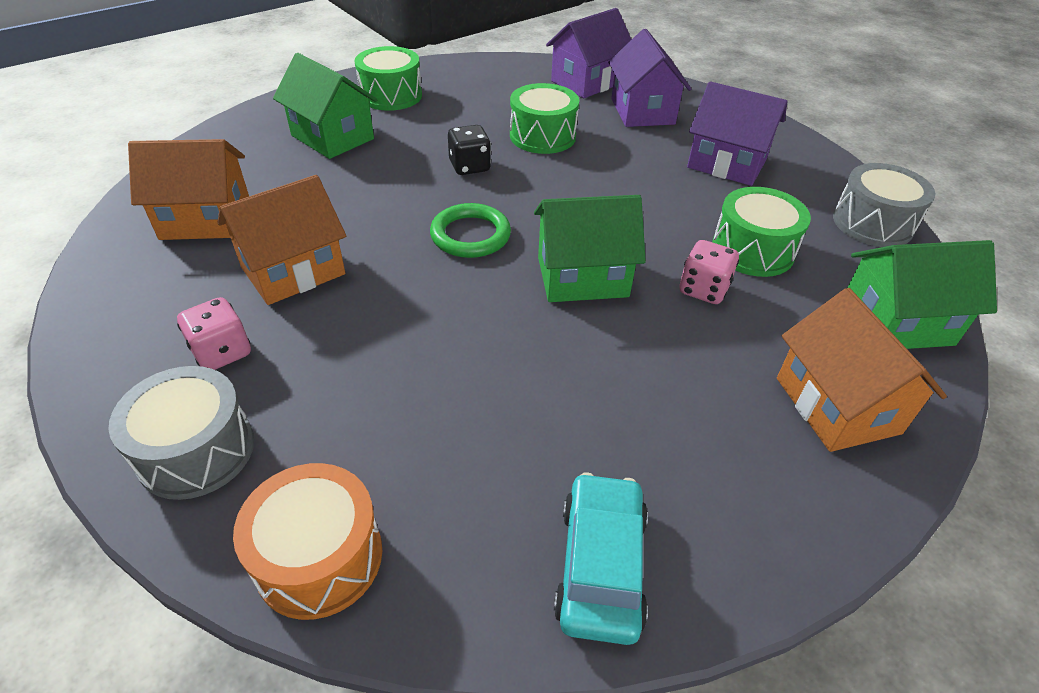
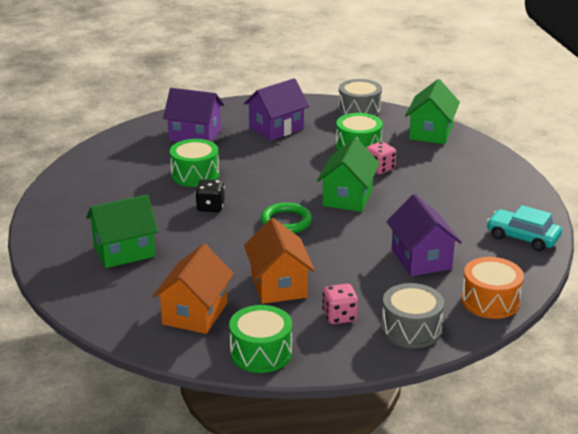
camera: 65 degrees left, 15 degrees down
(391, 95) = (81, 218): green drum -> green drum (261, 353)
(587, 82) = (137, 142): purple house -> purple house (421, 259)
(837, 405) = (470, 163): orange house -> none

